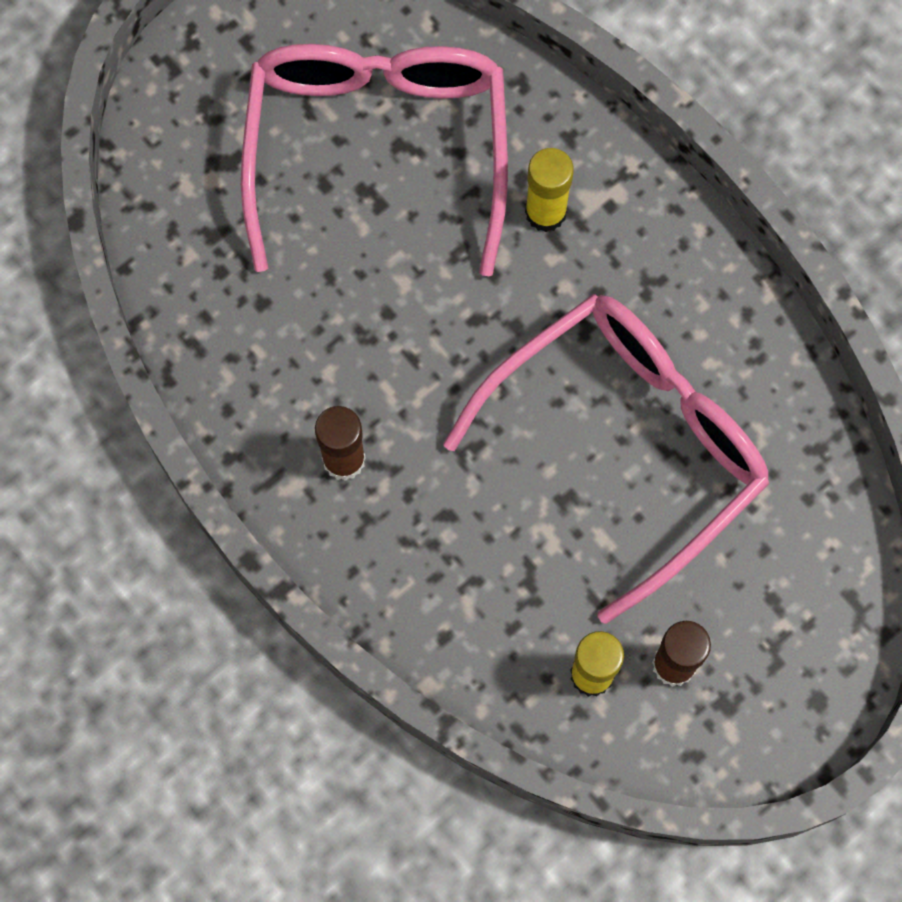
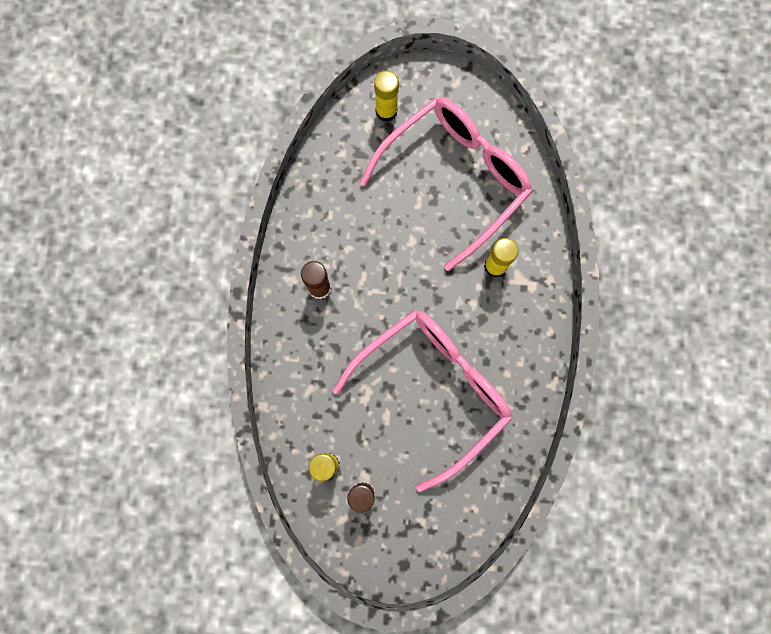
camera: 45 degrees right, 5 degrees up
(193, 144) = (386, 111): none -> yellow glue stick
(628, 444) = (434, 389): pink glasses -> pink glasses turned 45 degrees counterclockwise

